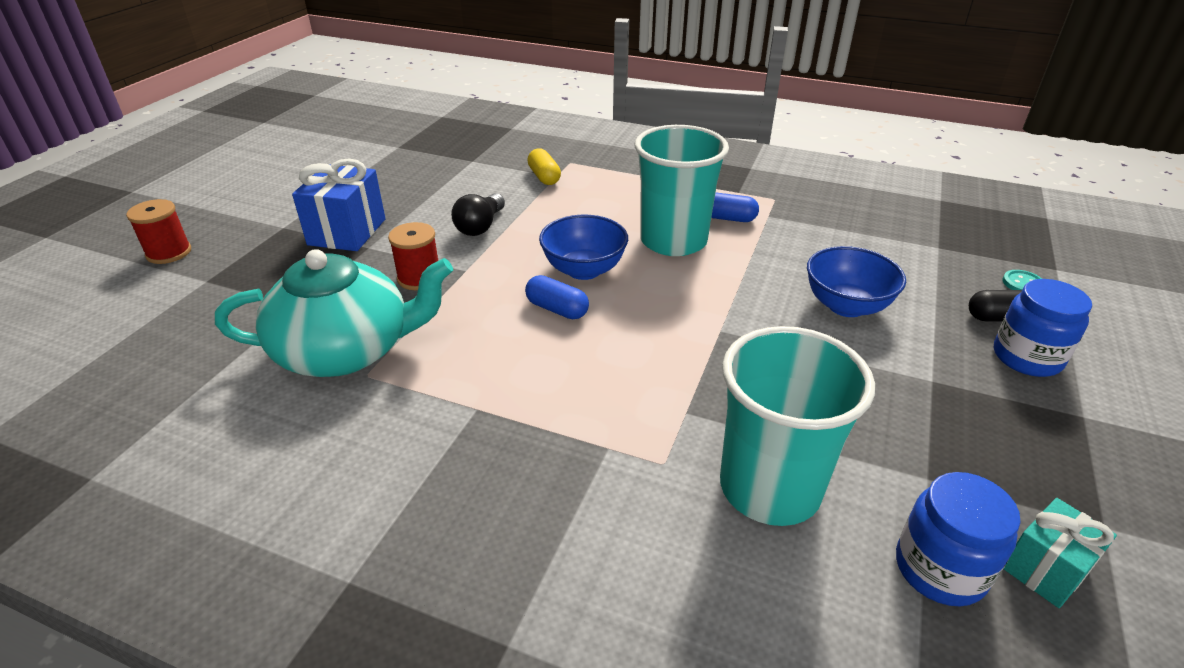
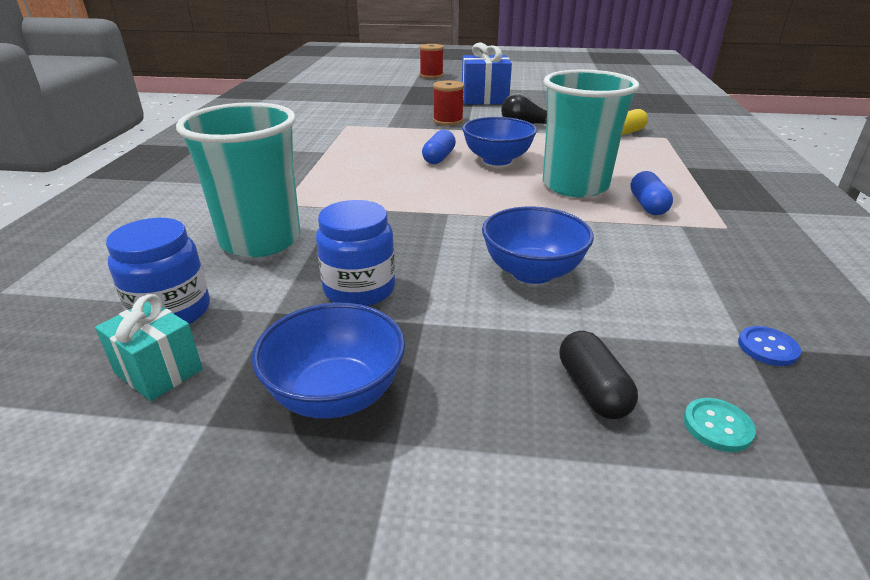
camera: 75 degrees right, 5 degrees down
(346, 350) = (366, 118): turquoise teapot -> none
(939, 241) = (767, 348): none -> blue button
(1026, 357) = (507, 403): blue jar -> blue jar (359, 289)
(1042, 443) = (336, 394): none -> blue bowl

